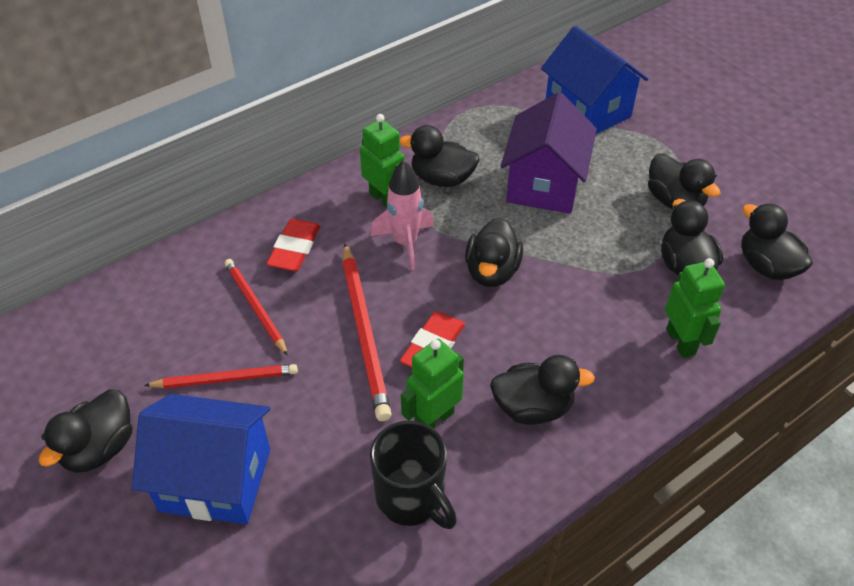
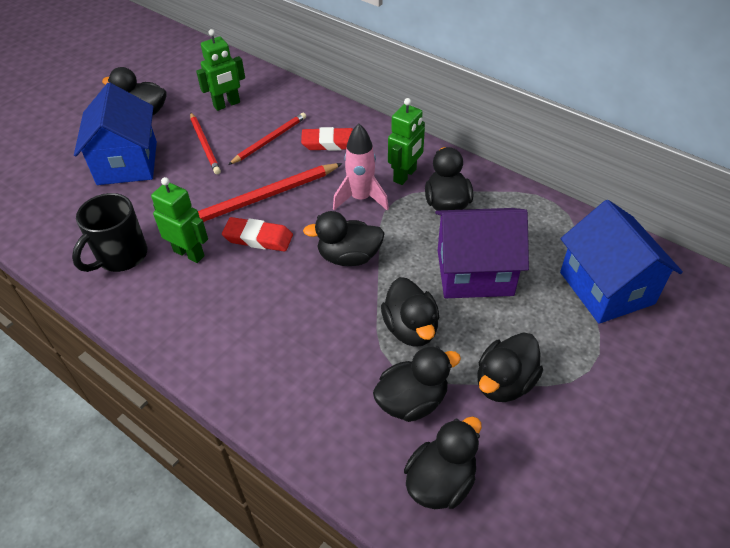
camera: 75 degrees right, 0 degrees up
(533, 407) = (210, 309): black duck -> black duck (410, 328)
(587, 111) = (606, 288): blue house -> blue house turned 60 degrees counterclockwise
(681, 342) = (308, 408): green robot -> green robot (227, 104)

